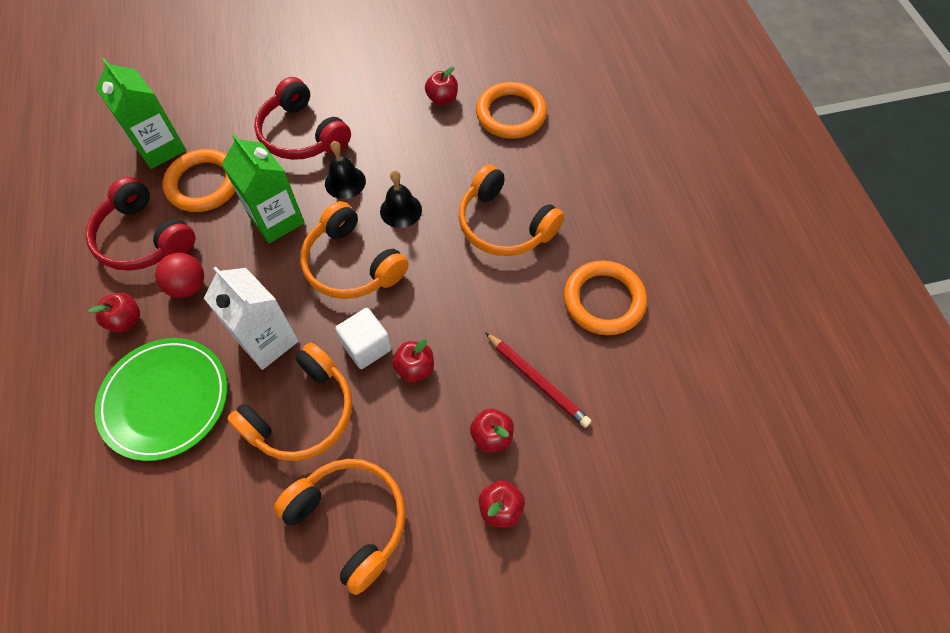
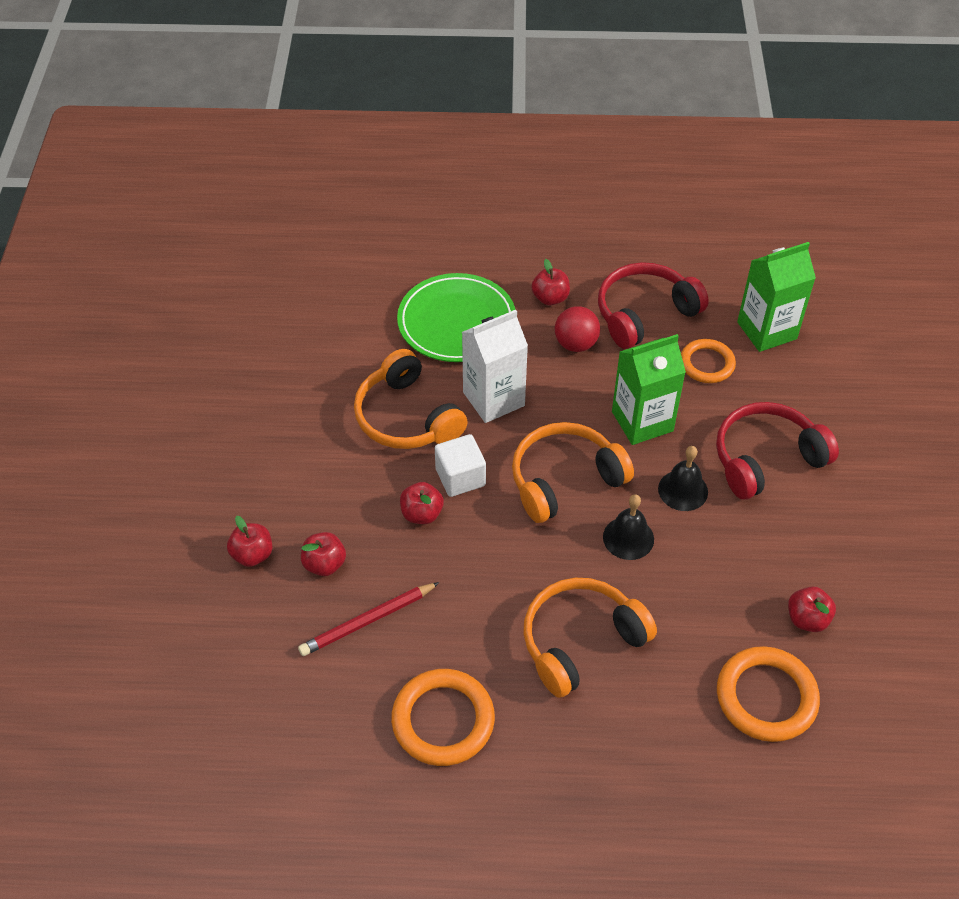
camera: 105 degrees right, 10 degrees down
(204, 184) = (707, 364): orange ring -> orange ring, size x0.66
(350, 521) = (291, 439): orange headphones -> none

